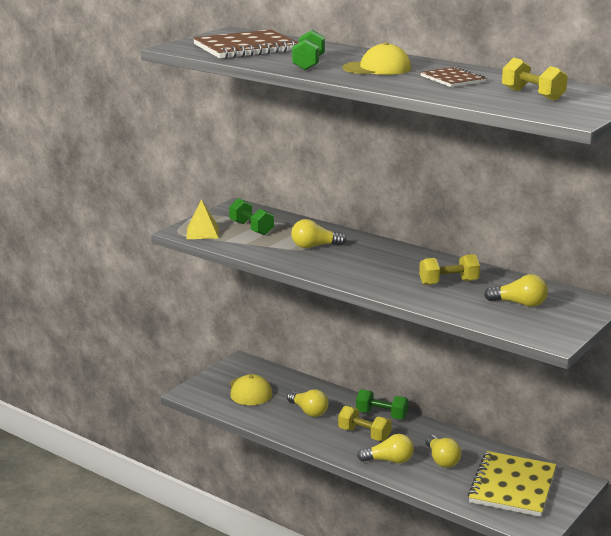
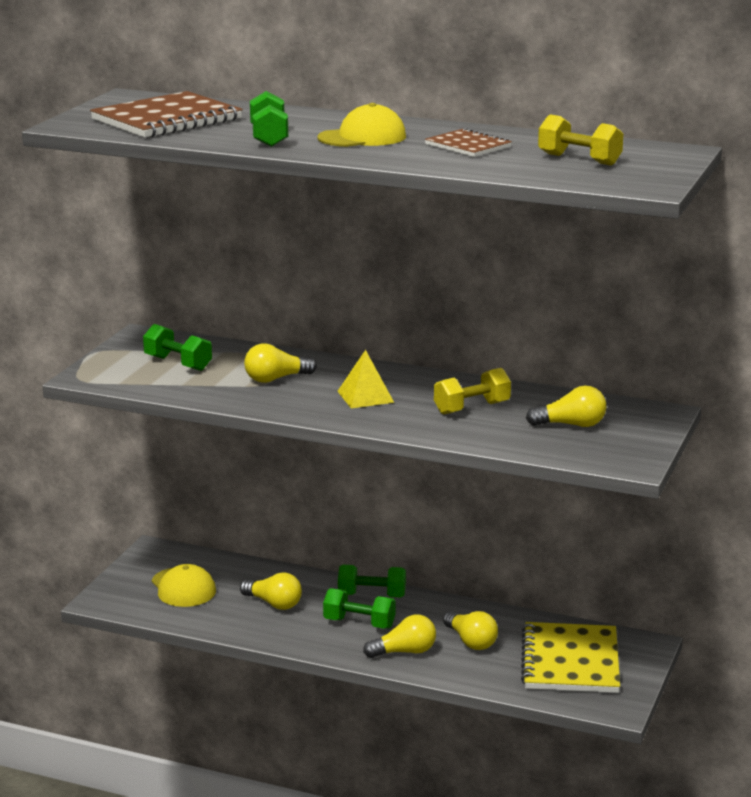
camera: 15 degrees left, 0 degrees up
(202, 232) = (114, 376): yellow pyramid -> yellow pyramid (365, 396)
(364, 434) = (359, 623): yellow dumbbell -> green dumbbell

